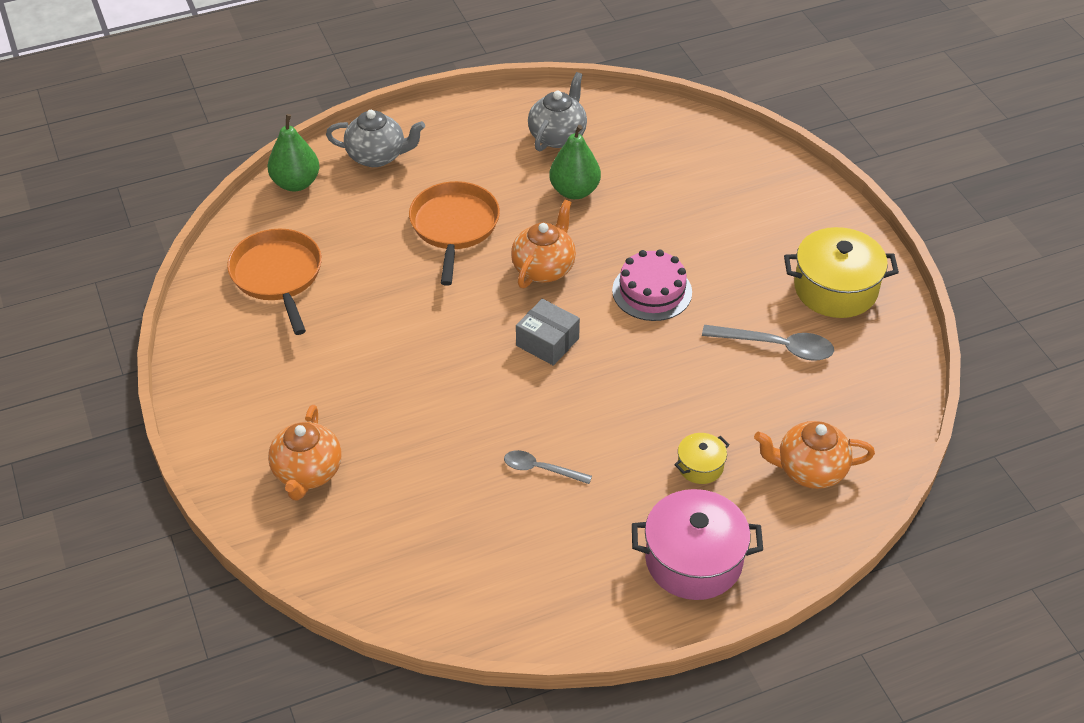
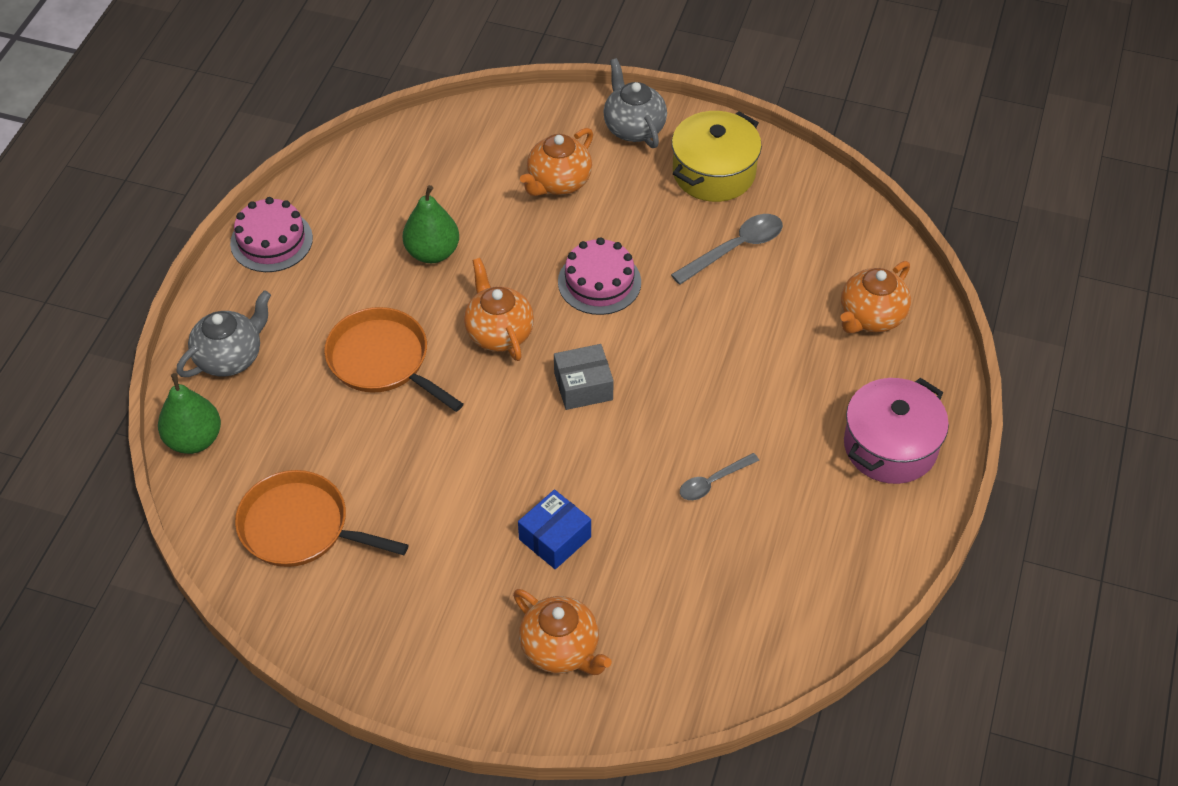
camera: 50 degrees left, 5 degrees up
(398, 410) = (555, 538): none -> blue box
(492, 112) = (271, 241): none -> pink cake
(558, 136) = (354, 218): grey teapot -> grey teapot (633, 128)
(700, 466) = (806, 379): yellow pot -> none
(716, 212) = (558, 182): none -> orange teapot

